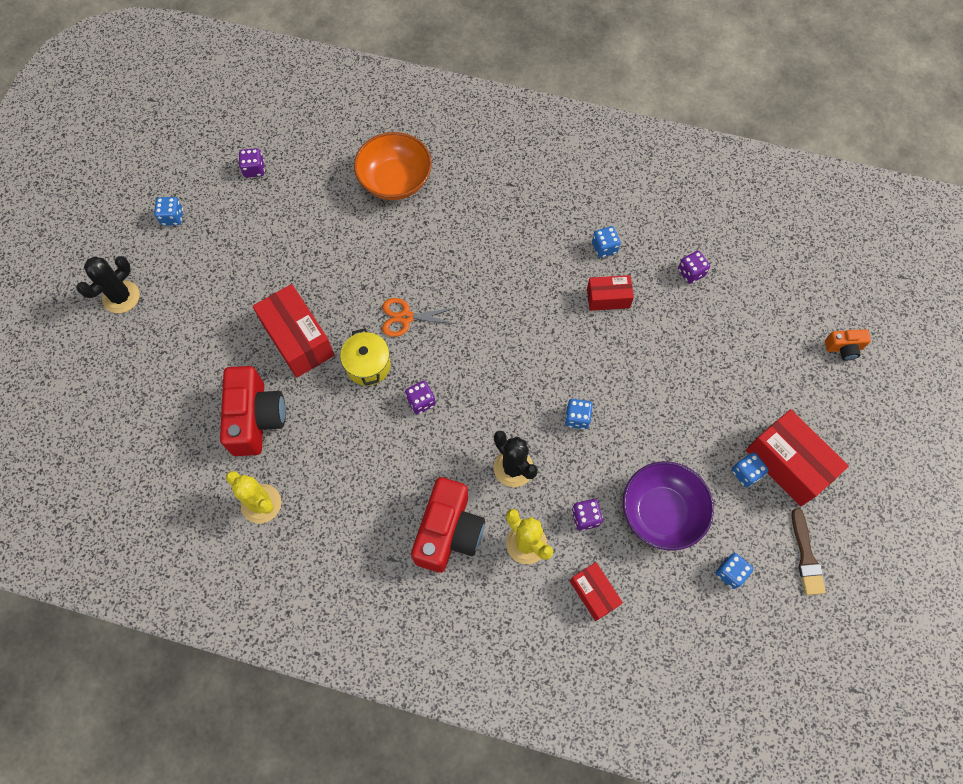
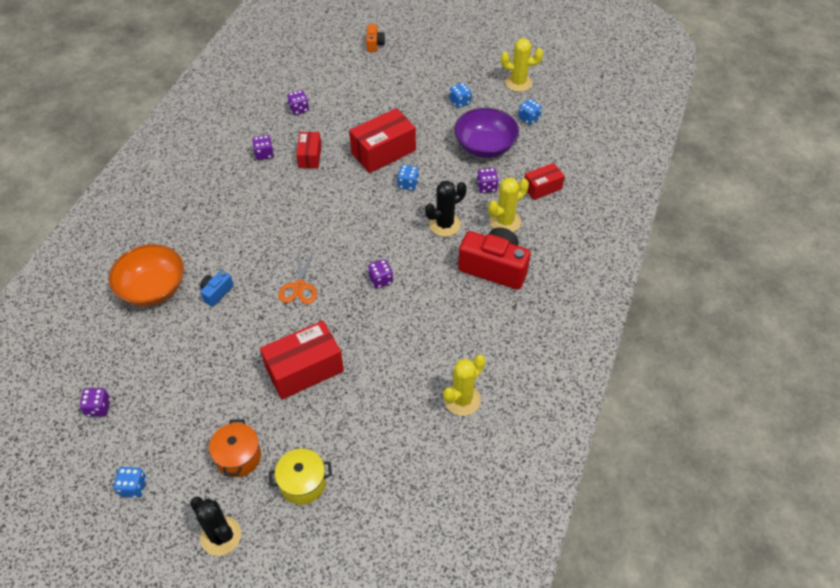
camera: 85 degrees left, 15 degrees down
(199, 296) = (238, 457): none -> orange pot
(256, 418) = (380, 404): red camera -> none
(368, 365) = (341, 316): yellow pot -> yellow pot (303, 483)
(393, 239) = (216, 292): none -> blue camera
(604, 248) = (264, 154): blue dice -> purple dice
(788, 464) = (455, 81): red box -> red box (383, 152)
(806, 556) = (518, 83): brown brush -> yellow cactus

